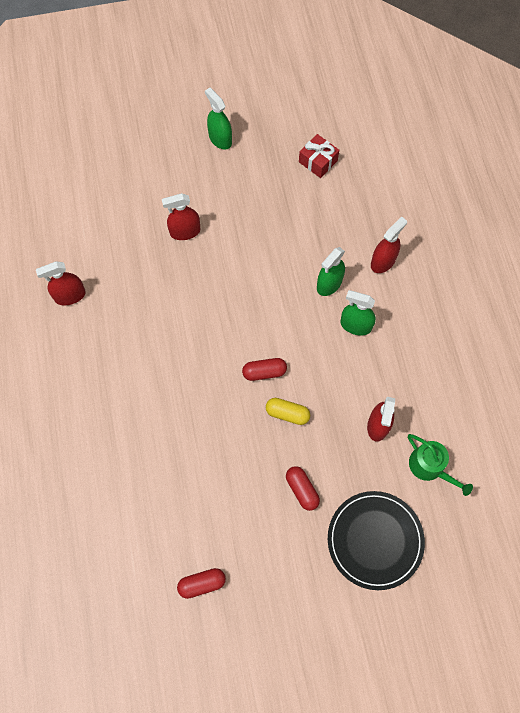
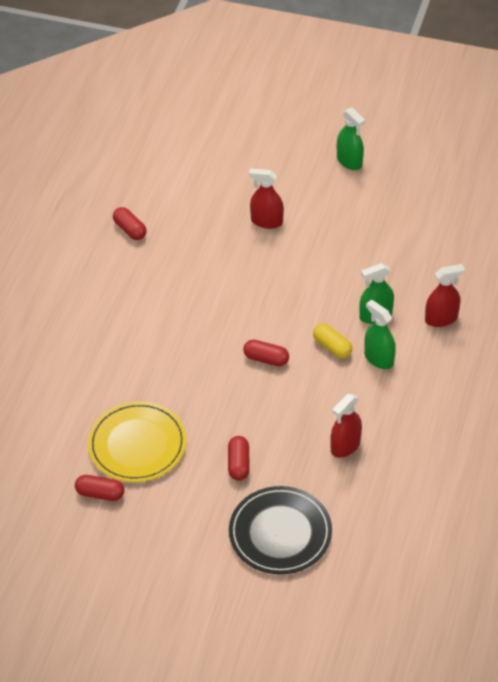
camera: 30 degrees right, 20 degrees down
(70, 296) = (130, 230): red spray bottle -> red capsule
(205, 516) = (137, 444): none -> yellow plate
(220, 139) = (349, 161): green spray bottle -> green spray bottle turned 150 degrees clockwise
(287, 413) = (265, 400): yellow capsule -> yellow capsule (332, 347)
(318, 161) = (432, 214): red gift -> none
(430, 467) = (373, 500): green watering can -> none

